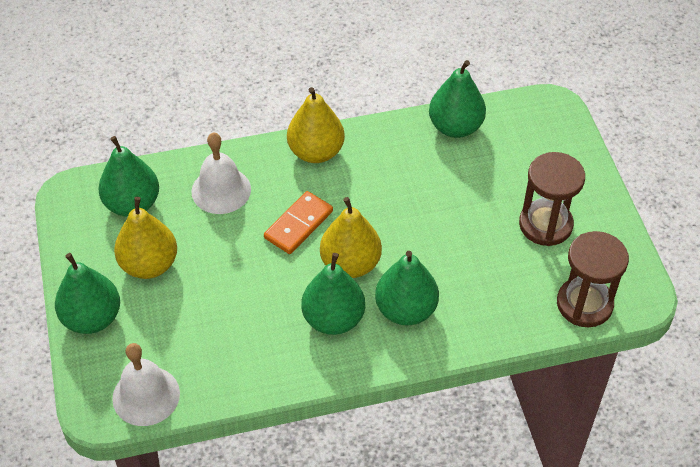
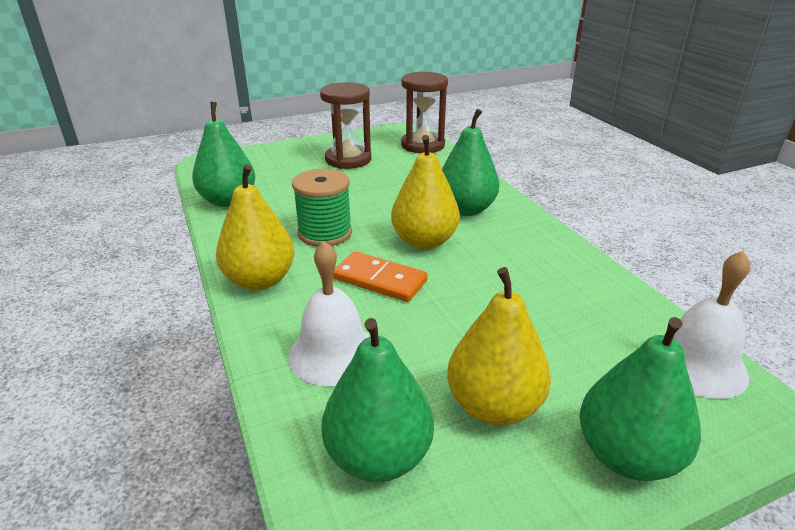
camera: 100 degrees left, 20 degrees down
(333, 319) = (498, 244): green pear -> none
(380, 194) = (325, 233): none -> green spool

